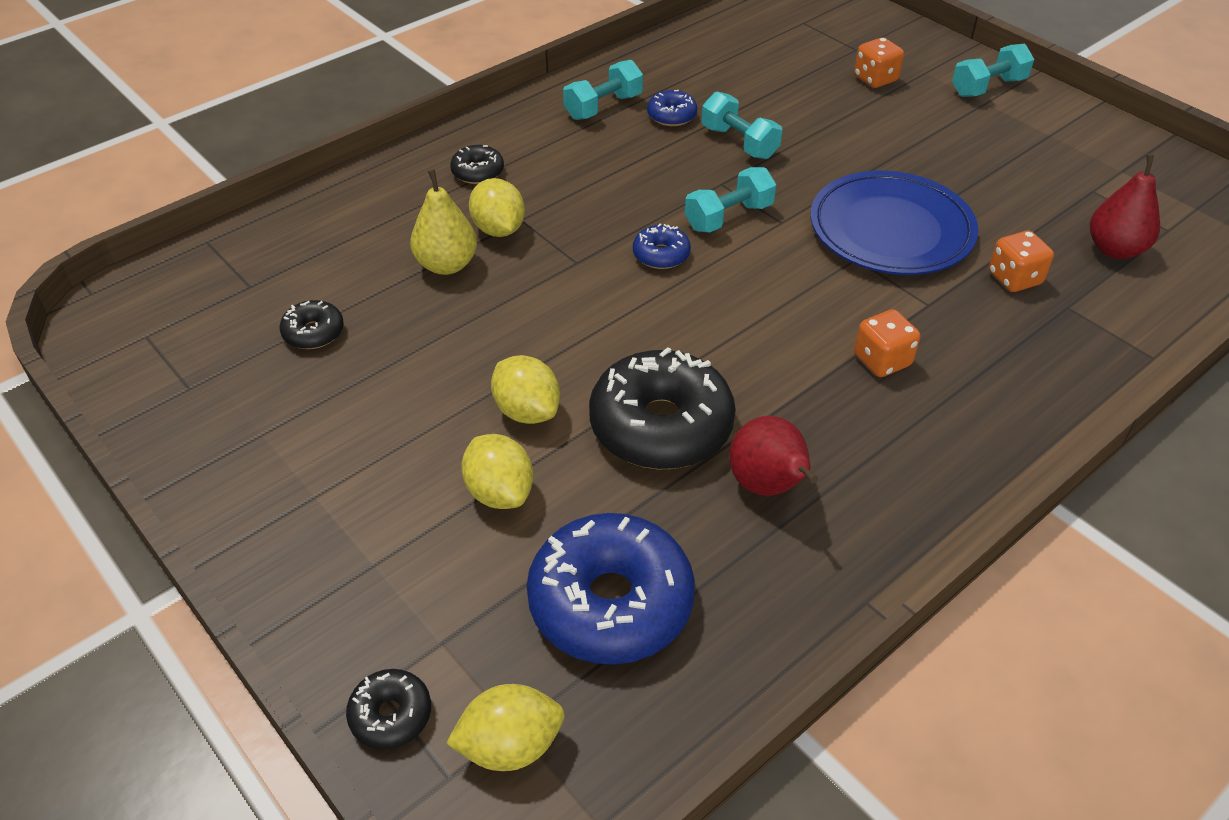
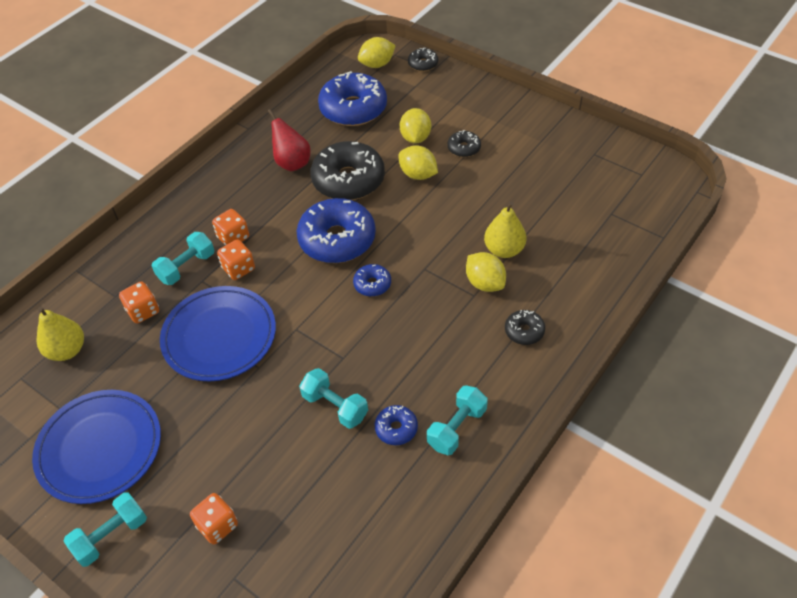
camera: 170 degrees right, 5 degrees up
(313, 332) = (553, 193): black donut -> black donut (464, 148)
(500, 492) = (415, 138): yellow lemon -> yellow lemon turned 45 degrees clockwise
(702, 325) = (337, 239): none -> blue donut
(728, 217) = (333, 325): turquoise dumbbell -> turquoise dumbbell (186, 267)
(869, 310) = (238, 269): none -> orange dice
(1025, 149) = (100, 448): none -> blue plate
(1115, 249) = (67, 350): red pear -> yellow pear

